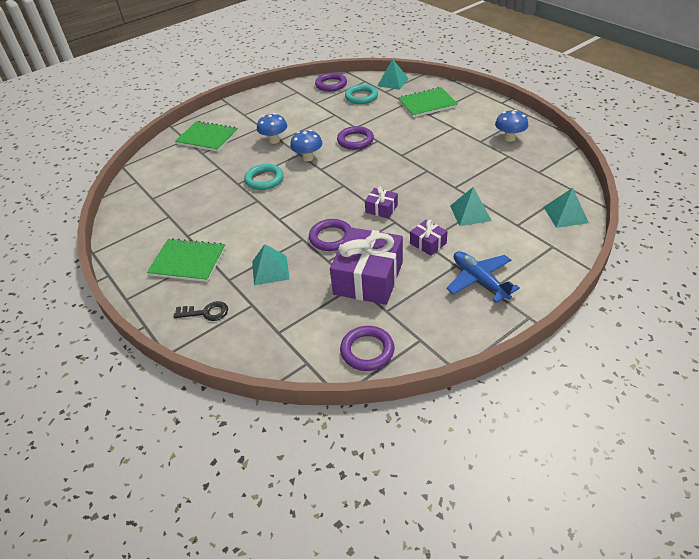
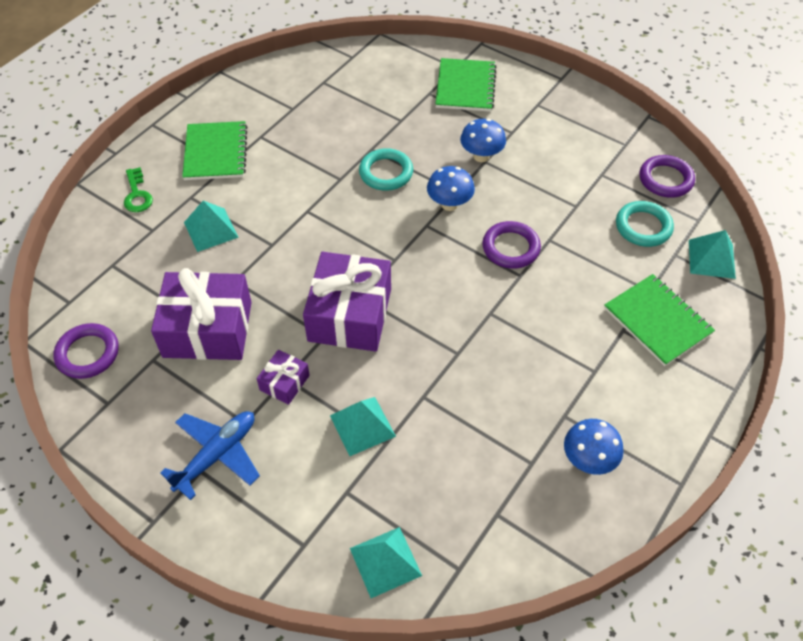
camera: 70 degrees right, 10 degrees up
(205, 312) = (137, 194): black key -> green key
(331, 238) = (279, 273): purple ring -> none
(381, 209) = (349, 314): purple gift -> purple gift, size x2.12

